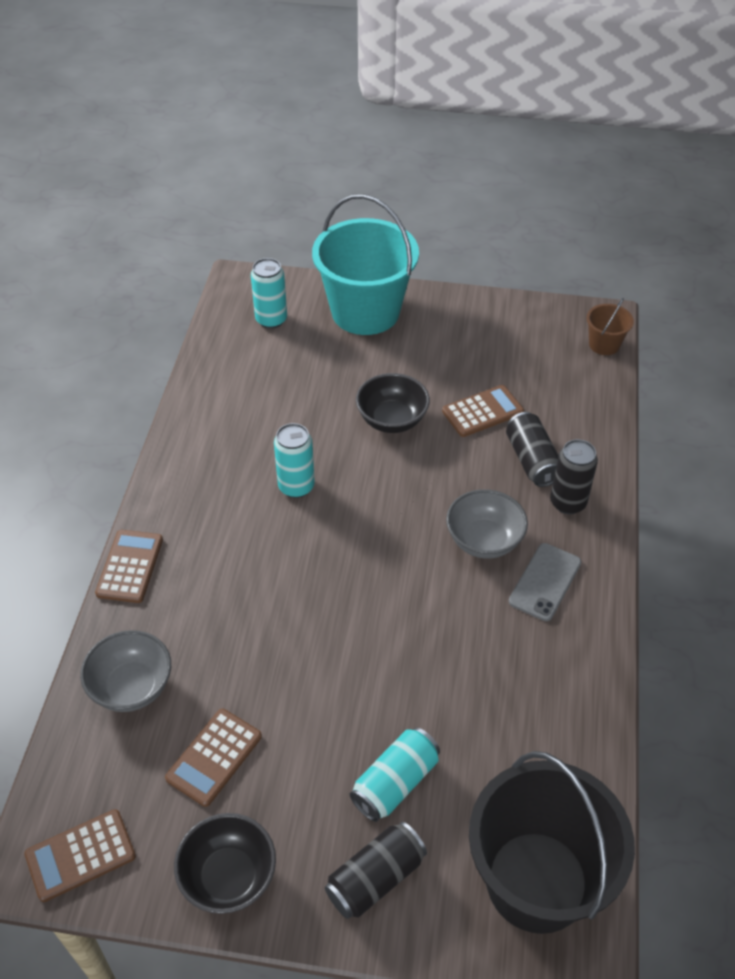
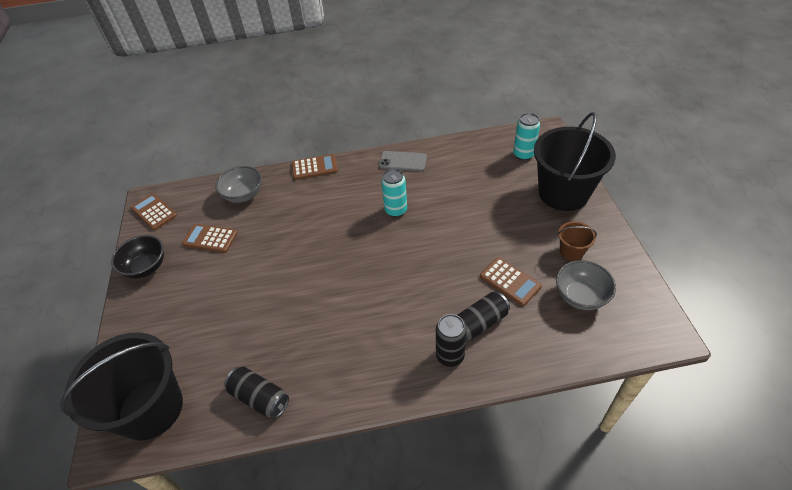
camera: 75 degrees right, 0 degrees up
(365, 312) = (563, 193): turquoise bucket -> black bucket
(375, 878) = (148, 327): black can -> black can (260, 398)
(392, 420) = (473, 236): black bowl -> none
(395, 783) = (206, 319): turquoise can -> none
(484, 541) = (393, 314): grey bowl -> grey bowl (580, 296)
(545, 582) = (372, 359): grey phone -> grey phone (403, 161)
(604, 344) = (635, 341): brown bucket -> brown bucket (571, 251)

